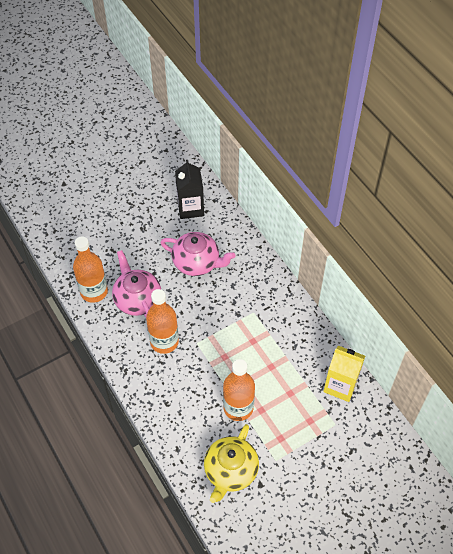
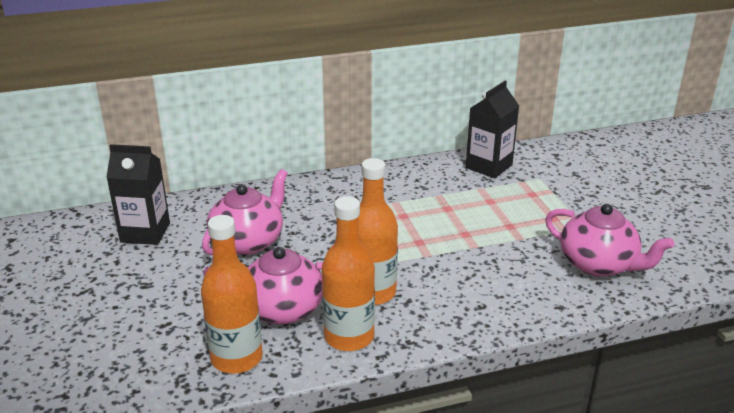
camera: 75 degrees left, 25 degrees down
(230, 471) = (598, 264): yellow teapot -> pink teapot
(238, 408) = (503, 243): orange bottle -> orange bottle (349, 337)
(340, 385) = (489, 166): yellow carton -> black carton

